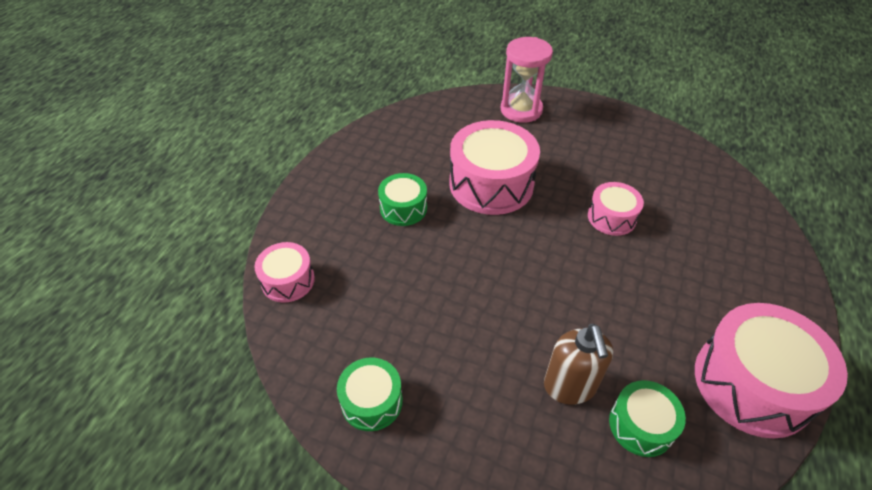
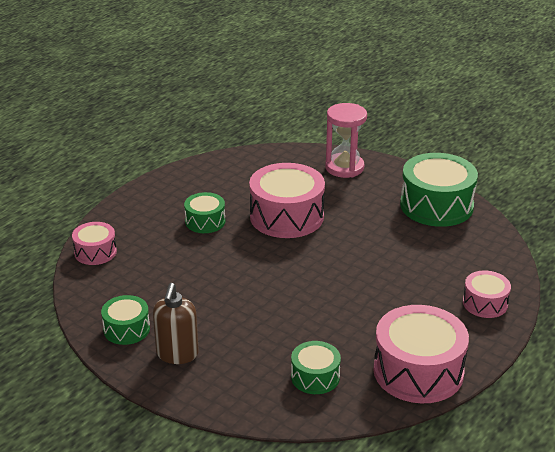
camera: 15 degrees right, 15 degrees down
(570, 386) = (275, 347): brown soap dispenser -> brown soap dispenser (177, 354)
(611, 217) = (376, 254): pink drum -> pink drum (485, 303)
(637, 141) = (436, 205): none -> green drum

